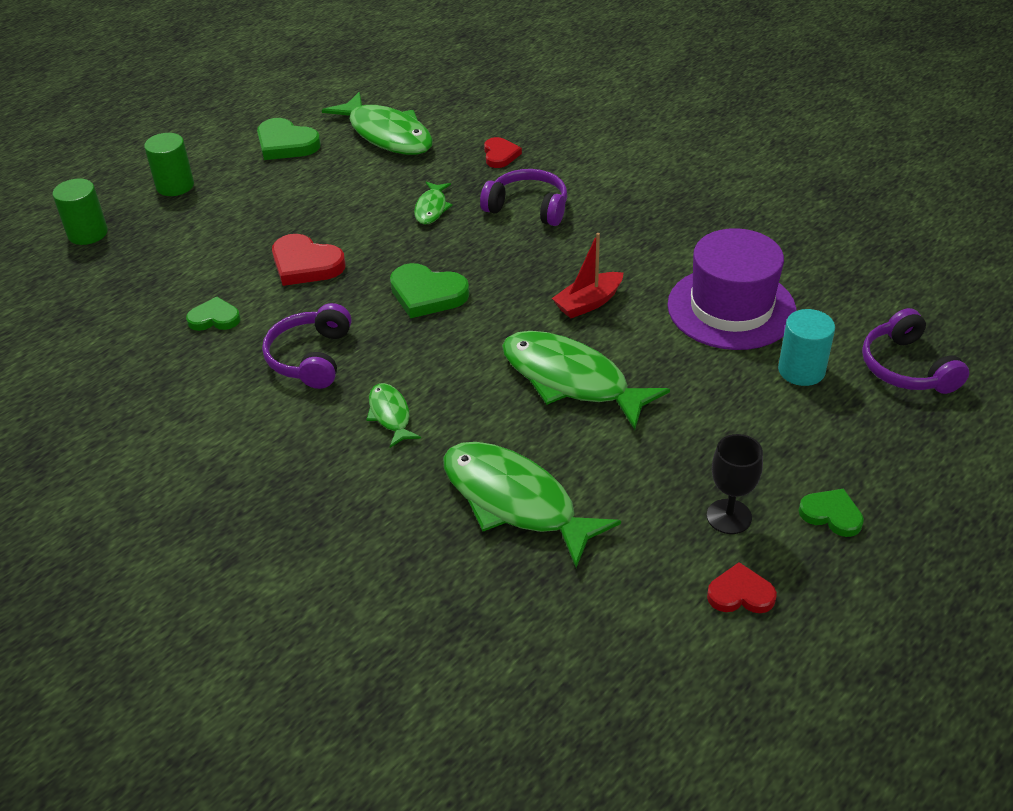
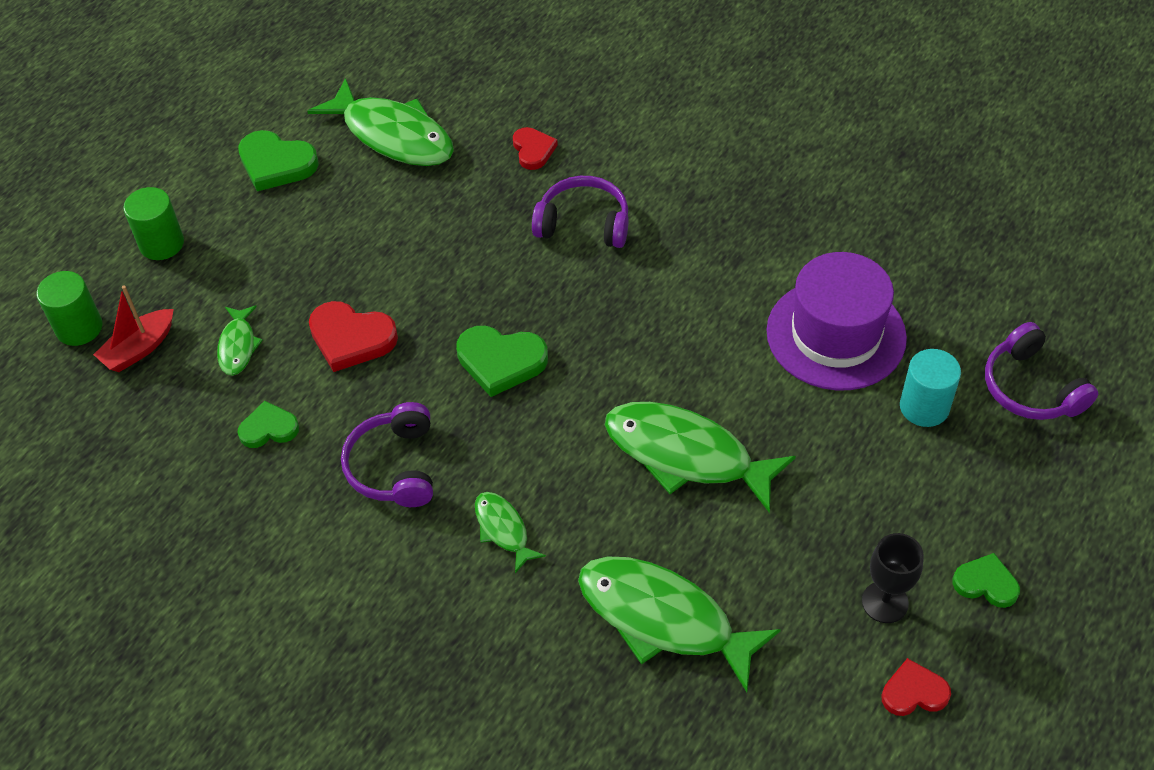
camera: 10 degrees left, 10 degrees up
(431, 208) = (474, 238): green fish -> green fish (238, 346)
(588, 303) = (681, 349): red boat -> red boat (139, 348)

